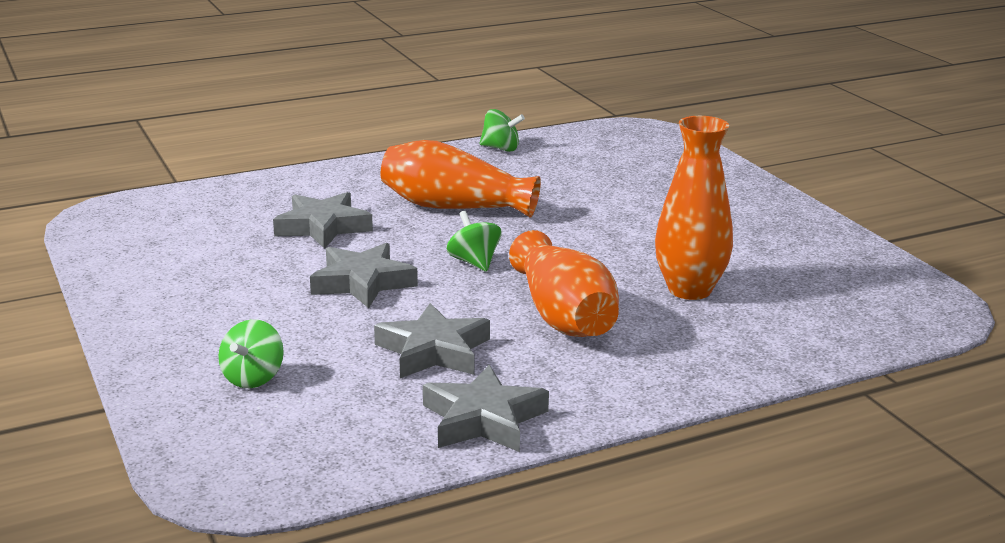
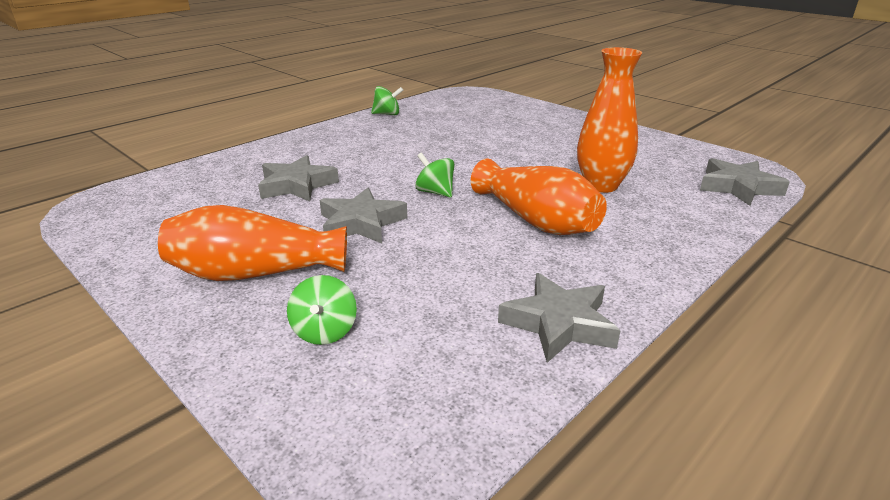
camera: 20 degrees left, 5 degrees up
(433, 351) = (464, 269): grey star -> grey star (738, 187)
(454, 207) = (387, 156): orange vase -> orange vase (256, 273)

